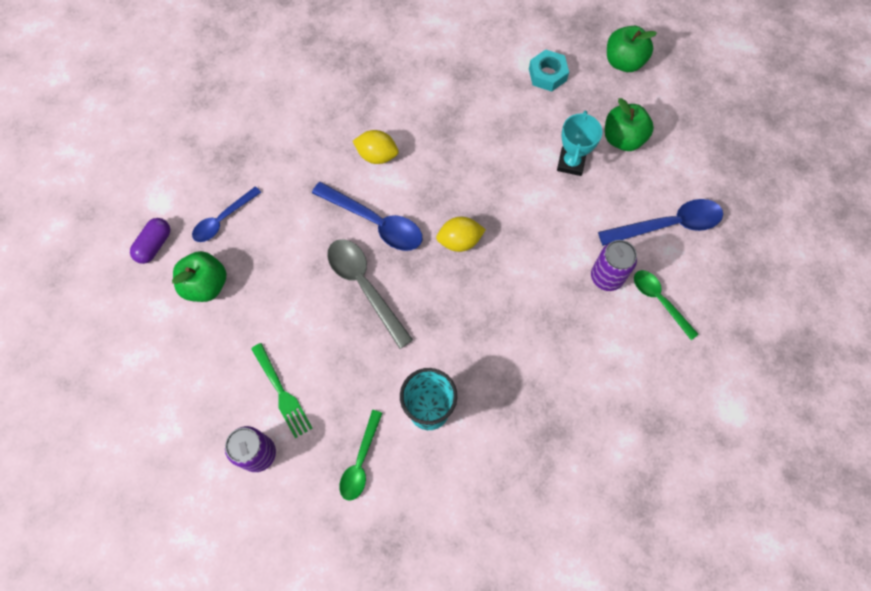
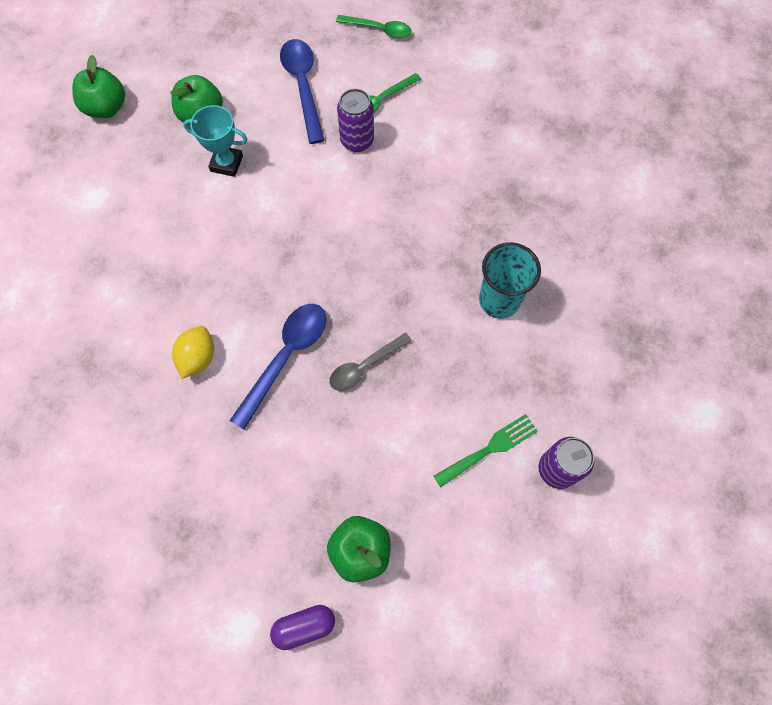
camera: 90 degrees left, 0 degrees up
(154, 245) = (304, 626): purple capsule -> purple capsule turned 45 degrees counterclockwise
(223, 219) = (272, 538): blue spoon -> none
(360, 461) = (555, 364): green spoon -> green spoon (379, 30)
(365, 287) = (365, 366): grey spoon -> grey spoon, size x0.65
(459, 241) = (313, 270): yellow lemon -> none
(547, 74) = (111, 179): turquoise nut -> none

